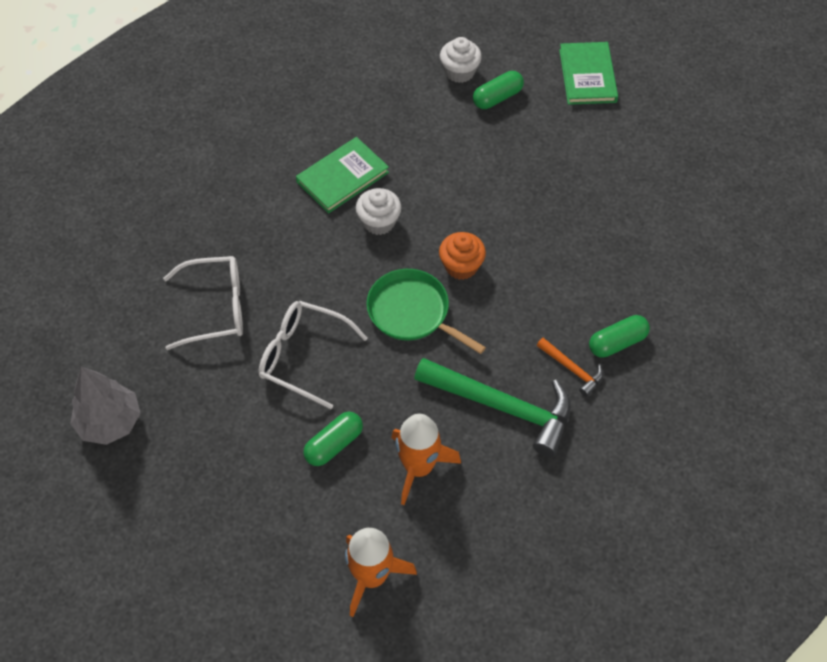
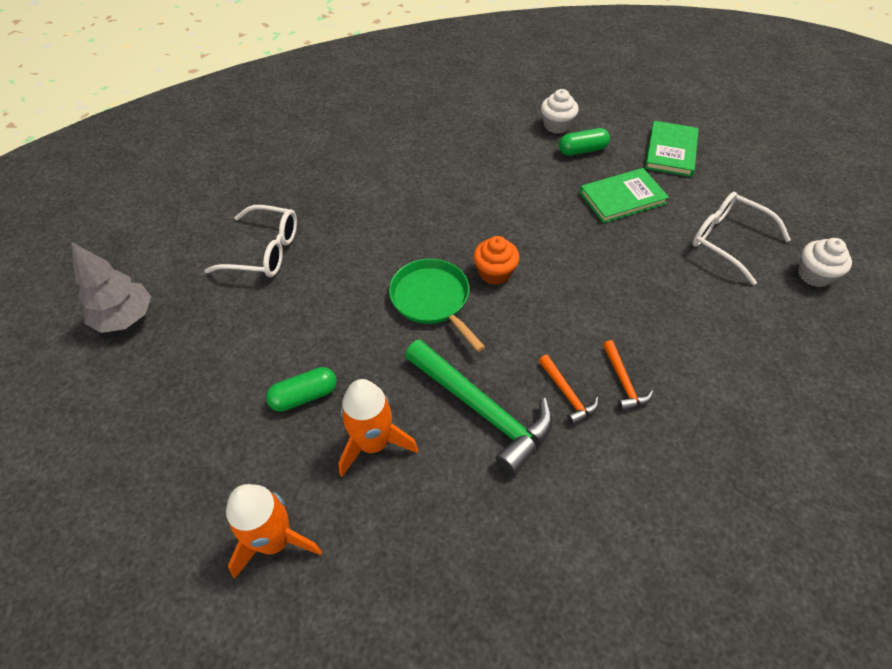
camera: 20 degrees right, 5 degrees down
(303, 356) = (316, 310): white glasses -> white glasses (728, 240)
(342, 177) = (422, 179): green book -> green book (622, 198)
(379, 222) = (437, 219): white cupcake -> white cupcake (814, 275)
(617, 342) = (623, 382): green capsule -> orange hammer

